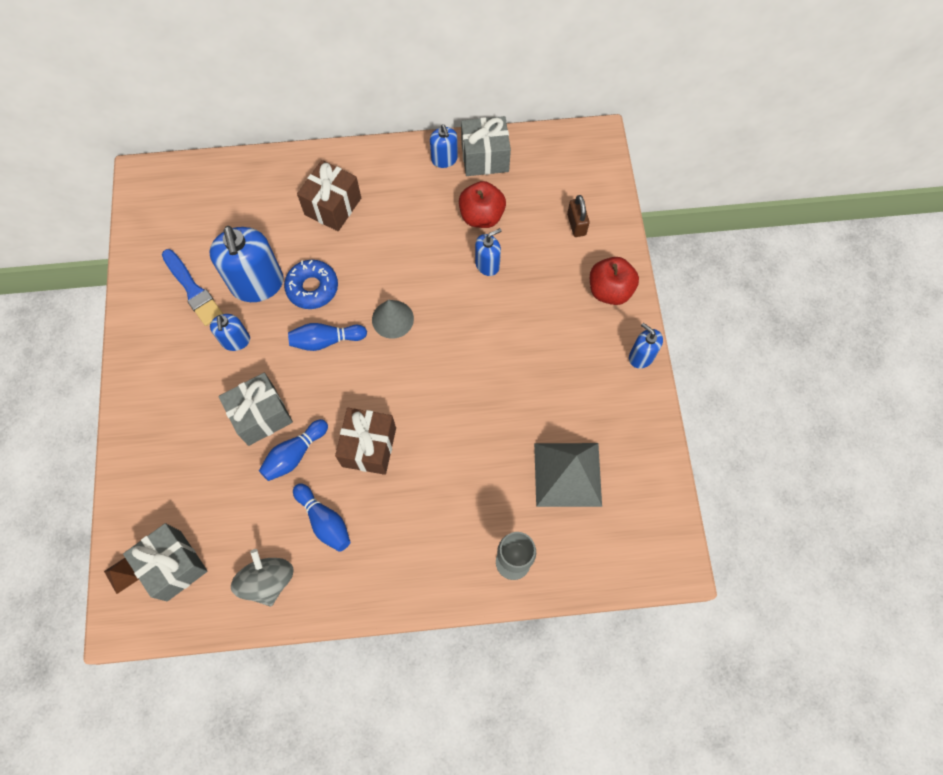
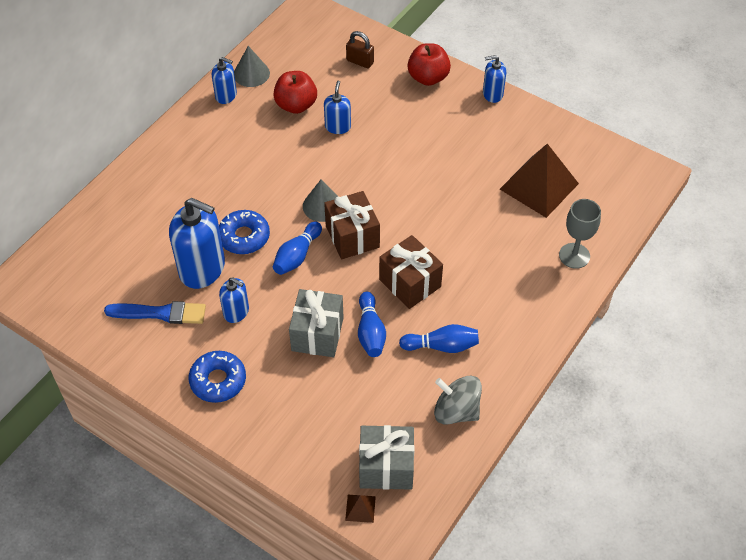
camera: 50 degrees left, 15 degrees down
(163, 379) = (218, 380): none -> blue donut
(333, 206) = (189, 182): brown gift -> brown gift (352, 236)
(485, 158) = (251, 73): grey gift -> grey cone
(567, 474) = (539, 186): grey pyramid -> brown pyramid

